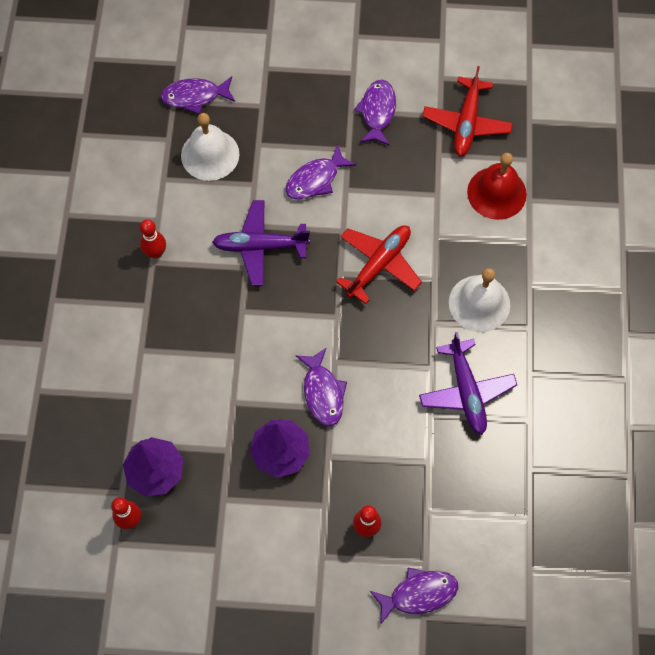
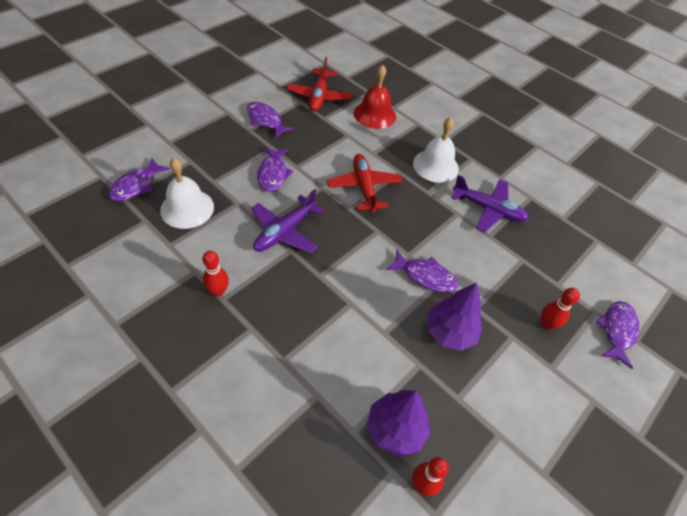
camera: 55 degrees left, 15 degrees down
(466, 123) = (319, 96): red plane -> red plane turned 45 degrees clockwise

